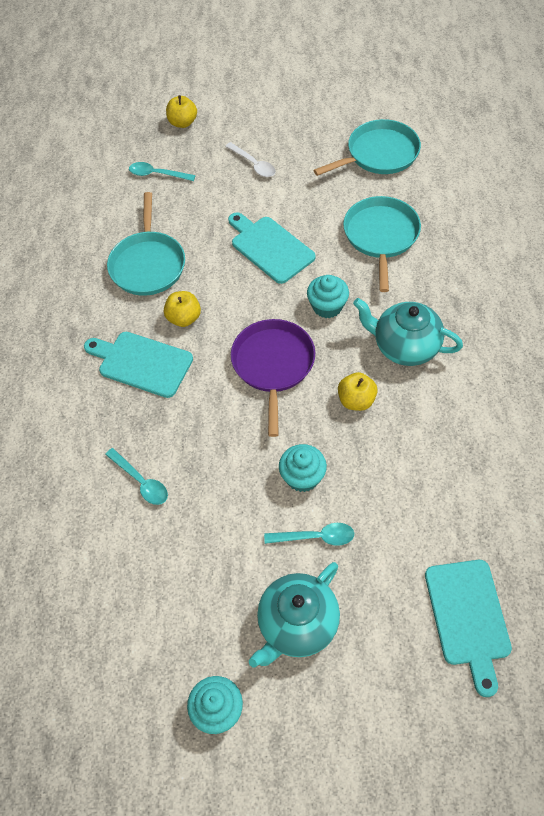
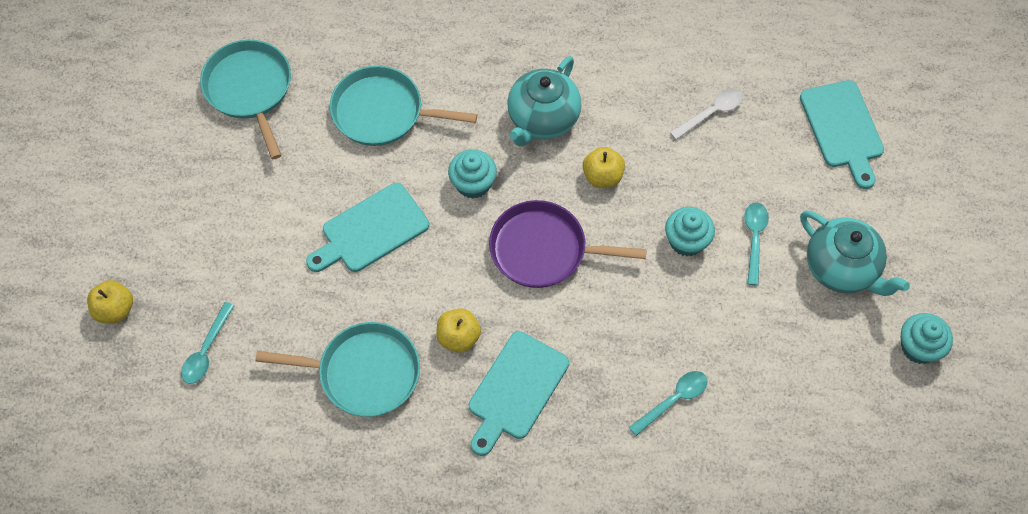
camera: 85 degrees left, 5 degrees up
(253, 164) = (224, 231): white spoon -> white spoon (711, 113)
(468, 617) = (842, 128): turquoise cutting board -> turquoise cutting board turned 75 degrees clockwise

